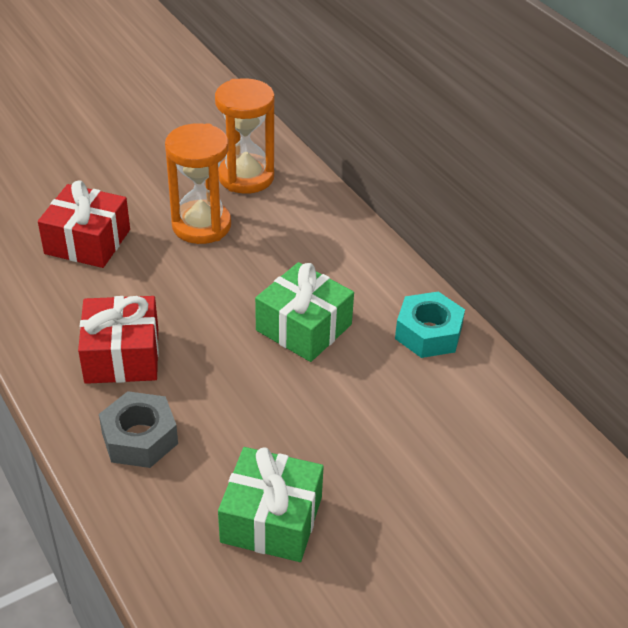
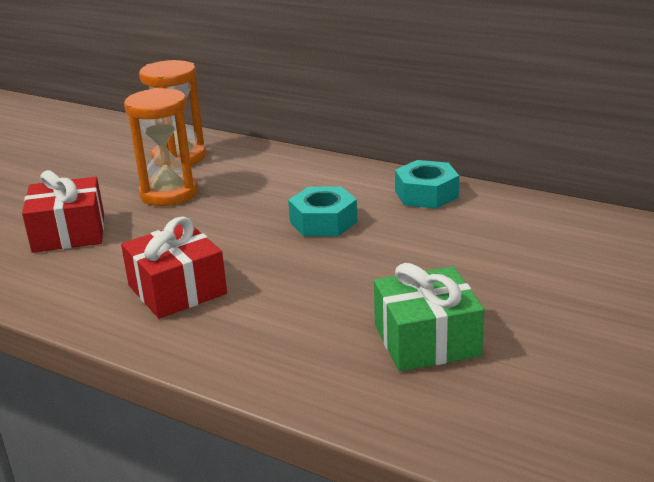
camera: 25 degrees left, 15 degrees down
(139, 438) = (250, 334): grey nut -> none
(304, 327) = (323, 222): green gift -> turquoise nut

